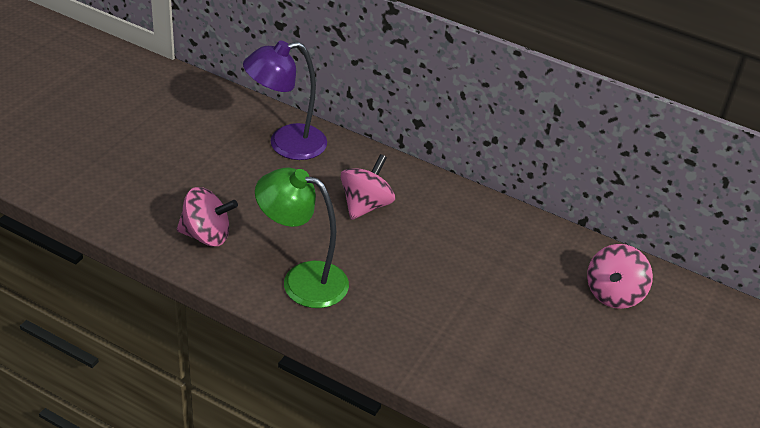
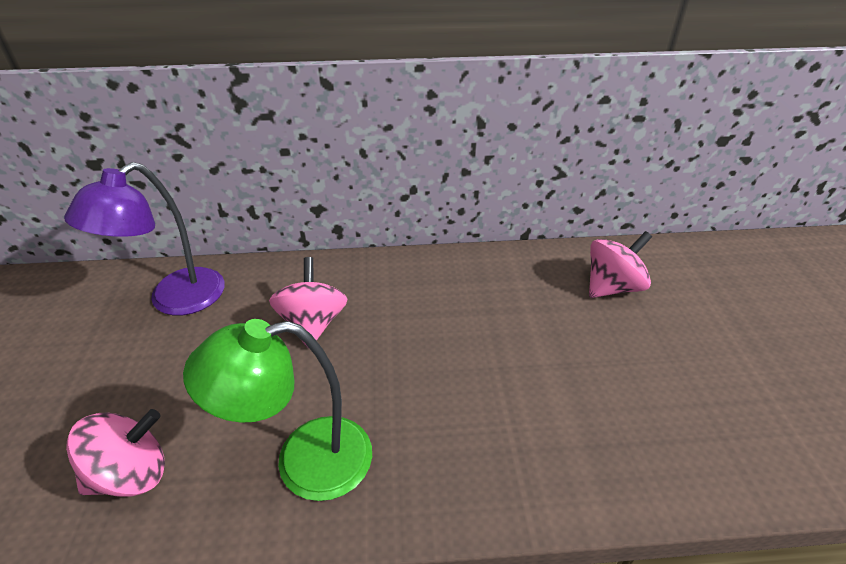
camera: 30 degrees left, 0 degrees up
(614, 294) = (612, 287): pink spinning top -> pink spinning top turned 120 degrees counterclockwise

